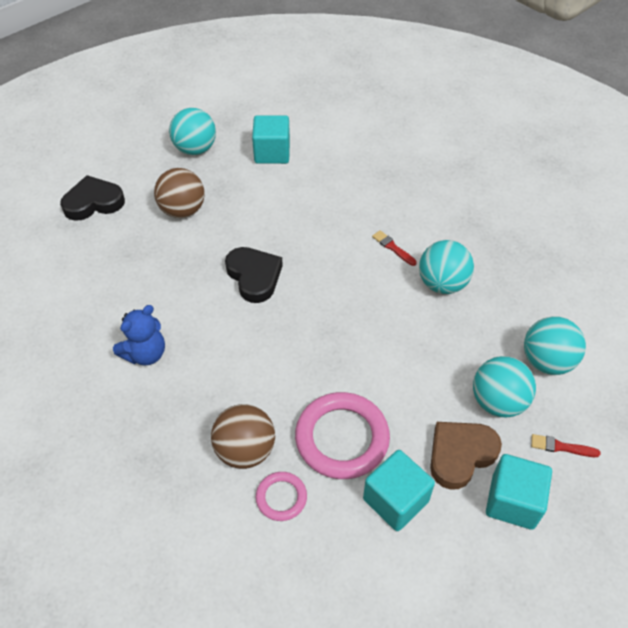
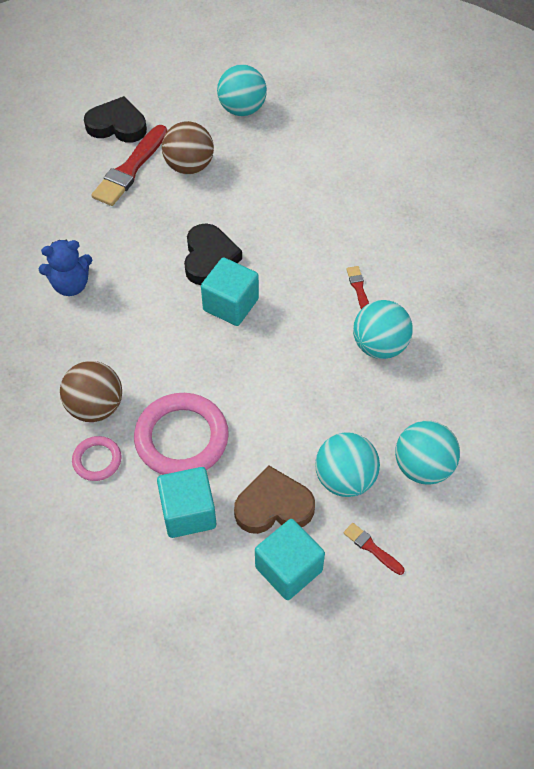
camera: 30 degrees right, 5 degrees up
(131, 233) = (130, 169): none -> red brush
(272, 153) = (312, 143): turquoise cube -> turquoise cube (231, 304)

